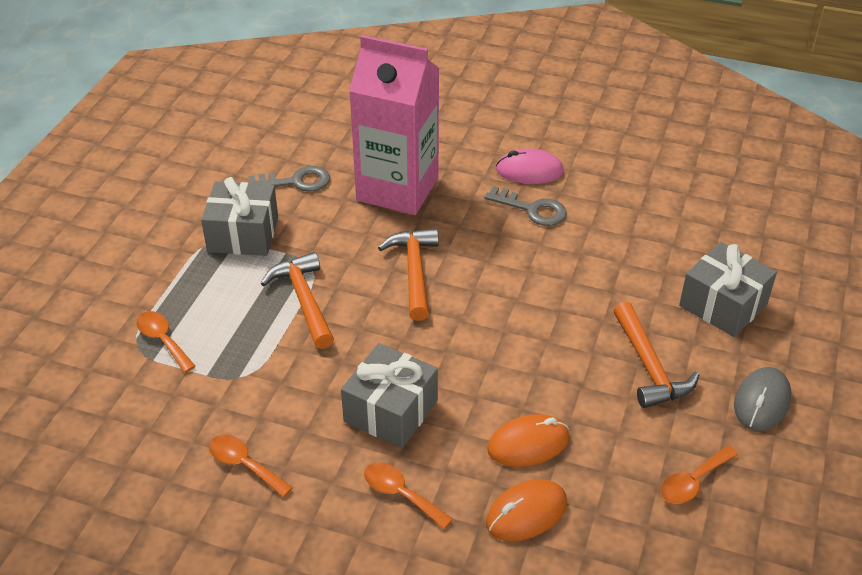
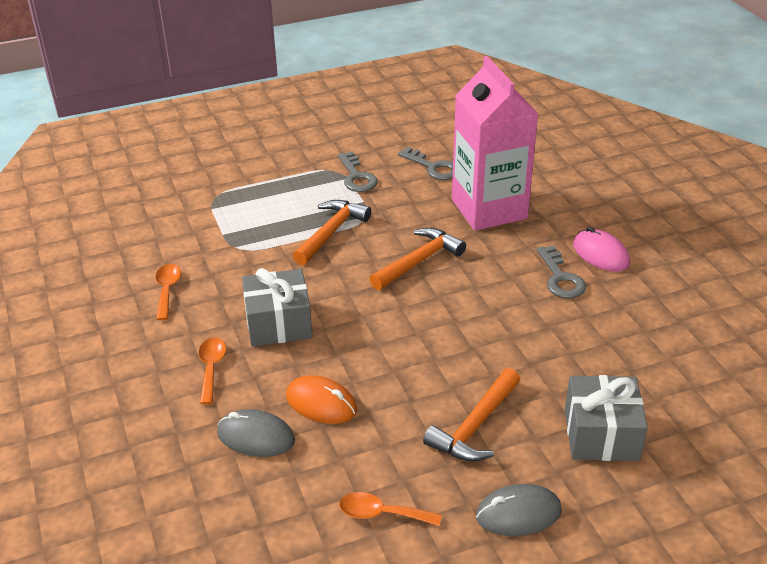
camera: 50 degrees right, 5 degrees down
(163, 340) = (231, 202): orange spoon -> none
(243, 234) = (357, 177): grey gift -> grey key
(526, 513) = (256, 437): orange mouse -> grey mouse

